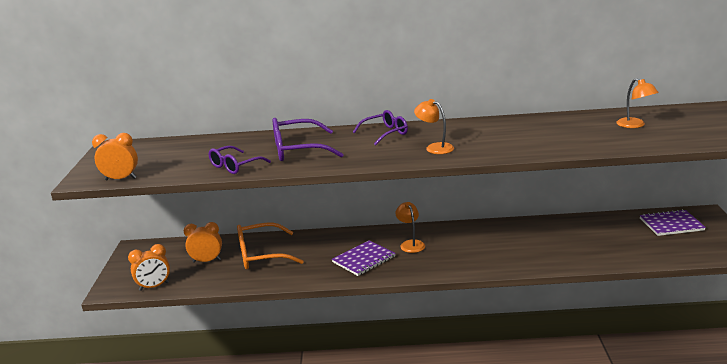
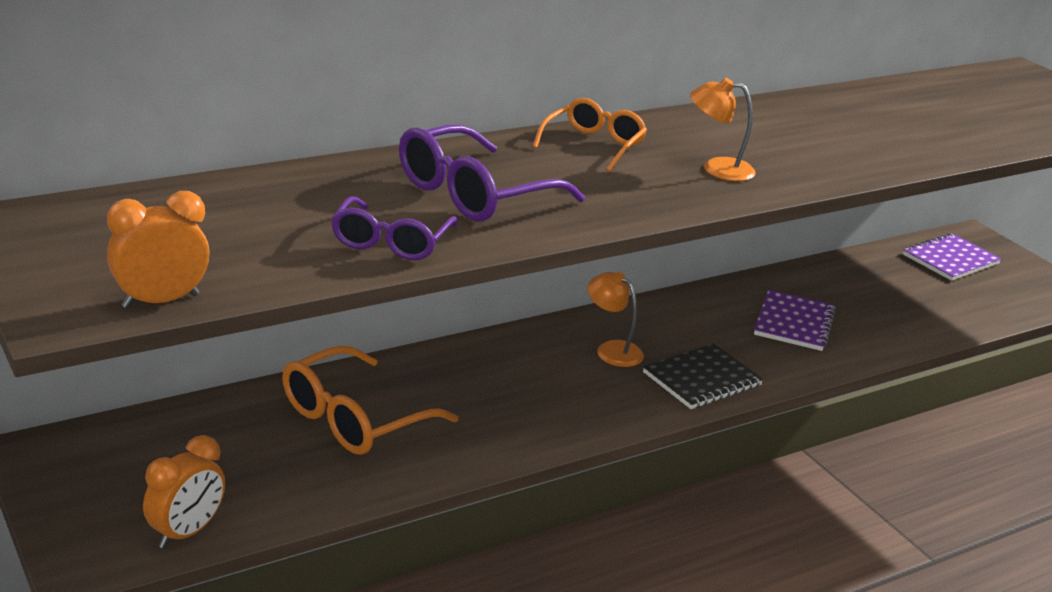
camera: 35 degrees left, 5 degrees up
(207, 261) = (248, 451): orange clock -> none
(364, 259) = (561, 394): purple notebook -> purple notebook (794, 323)
(385, 133) = (593, 145): purple glasses -> orange glasses
(443, 264) = (702, 379): none -> black notebook
(635, 125) = (955, 106): orange lamp -> none

